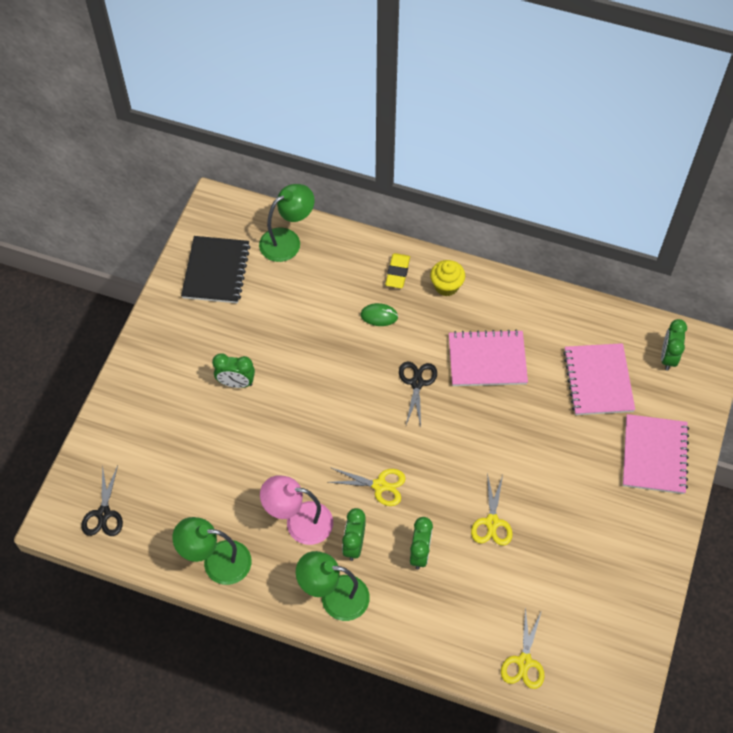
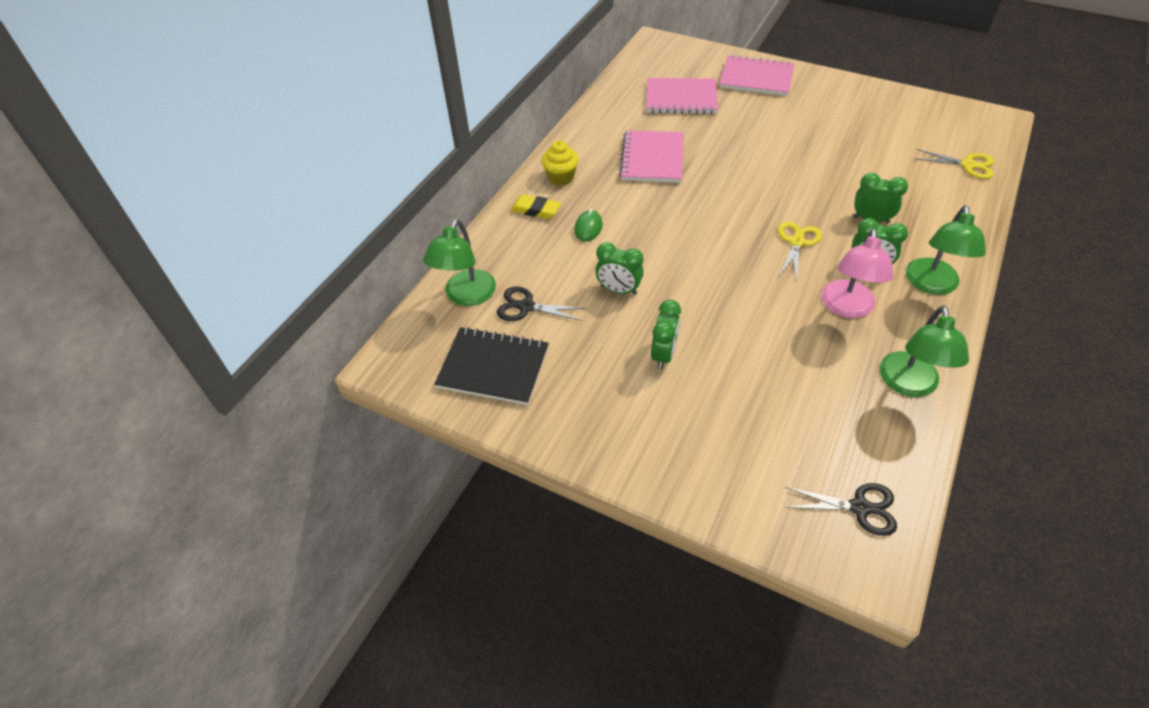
camera: 80 degrees left, 10 degrees down
(287, 240) = (466, 296): green lamp -> green lamp turned 135 degrees counterclockwise
(417, 383) = (675, 207): black scissors -> black scissors (526, 307)
(492, 522) = (830, 171): yellow scissors -> none
(668, 357) = (661, 62): green clock -> green clock (619, 290)

